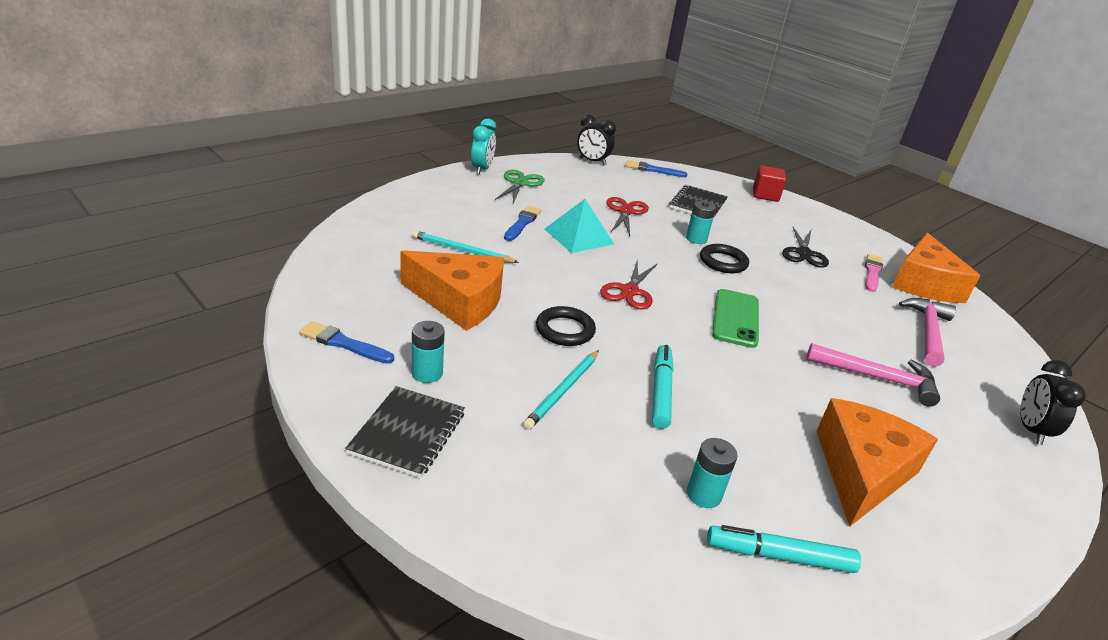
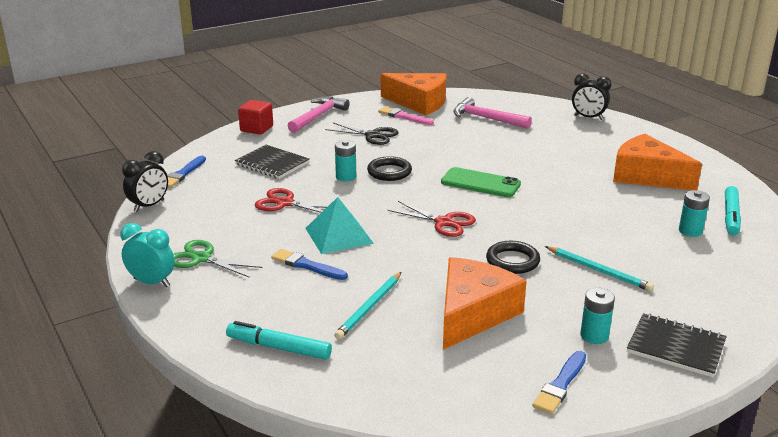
camera: 75 degrees left, 5 degrees down
(660, 392) = (587, 229): turquoise marker -> turquoise marker (279, 348)
(877, 378) = (547, 148): pink hammer -> pink hammer (318, 116)

